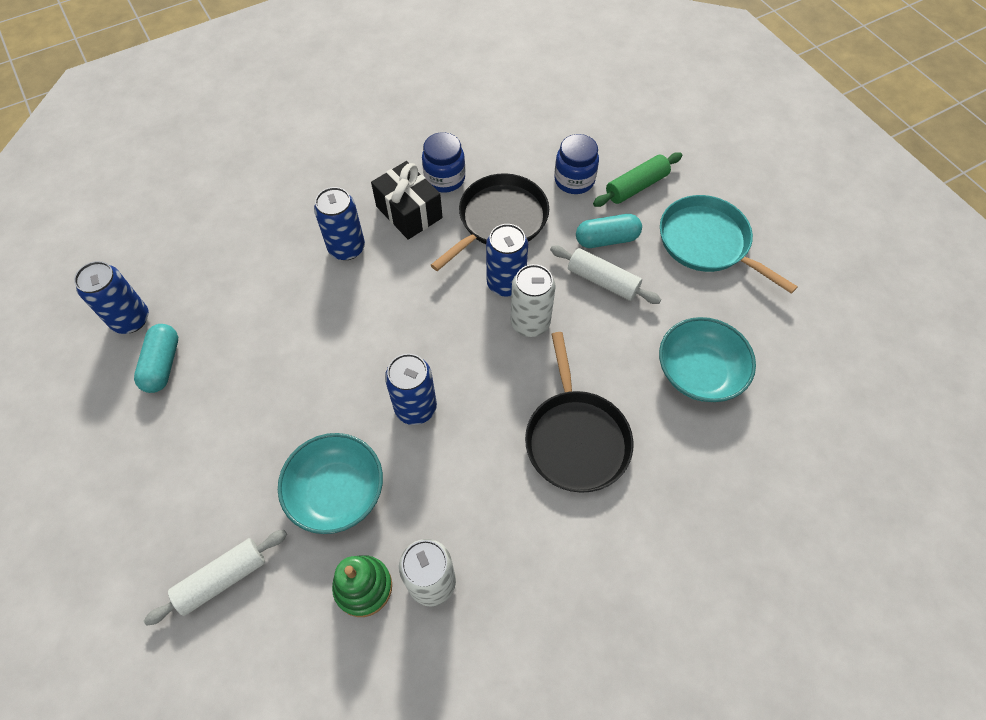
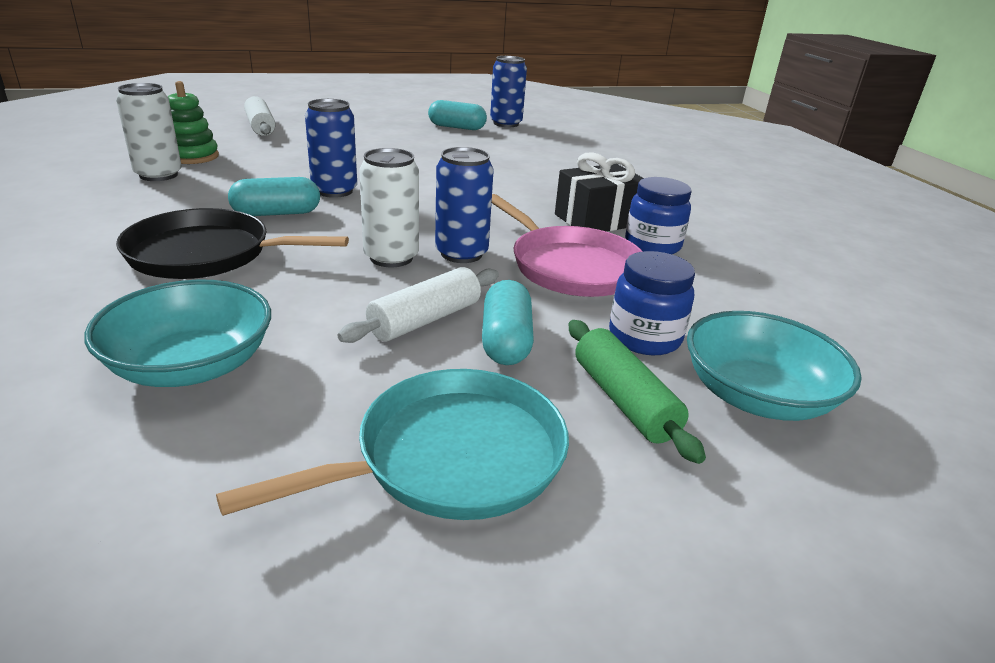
camera: 100 degrees right, 30 degrees down
(336, 492) = (285, 158): turquoise bowl -> turquoise bowl (756, 396)
(346, 248) = (552, 188): blue can -> none
(484, 429) = (277, 213): none -> turquoise capsule
(499, 220) = (571, 267): black pan -> pink pan

